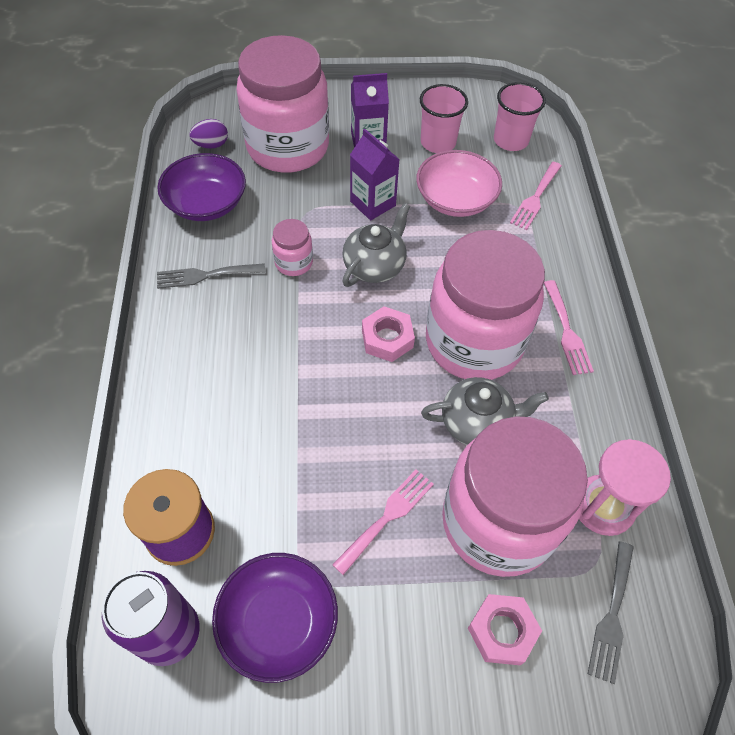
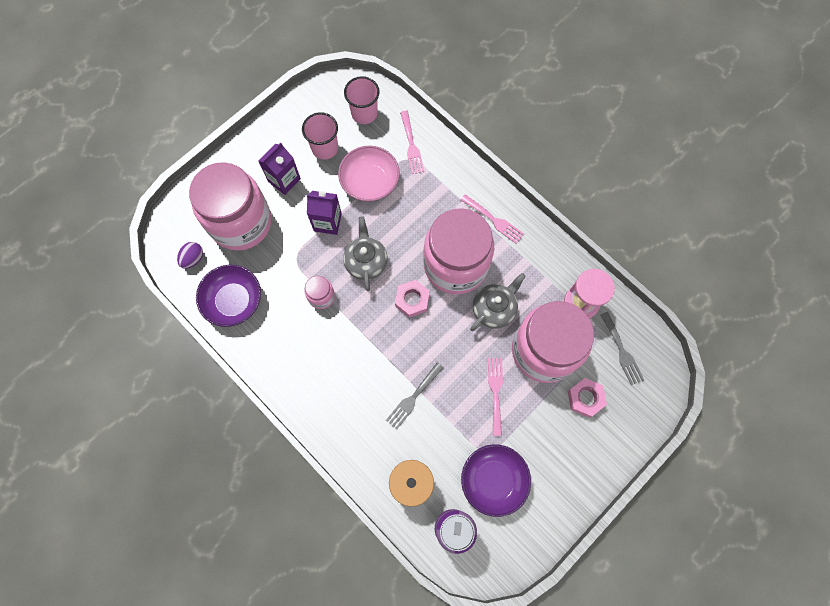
camera: 40 degrees left, 15 degrees up
(205, 275) = (282, 345): grey fork -> grey fork (413, 398)

